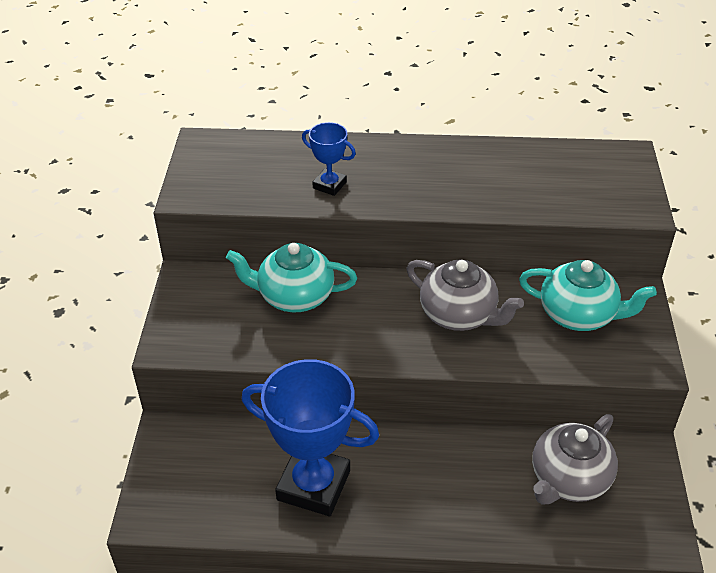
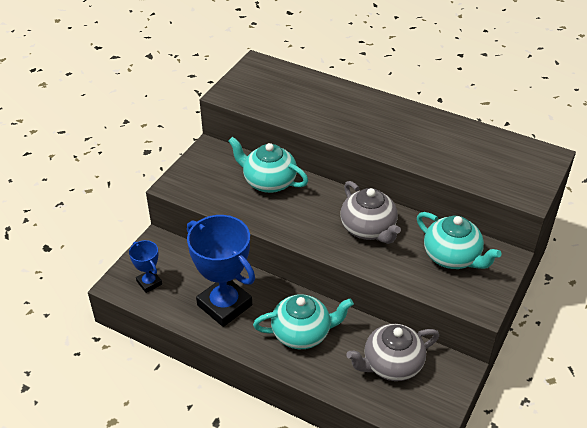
camera: 25 degrees right, 0 degrees up
(329, 185) = (320, 114): blue trophy -> blue trophy (149, 283)
(437, 483) = (302, 333): none -> turquoise teapot

